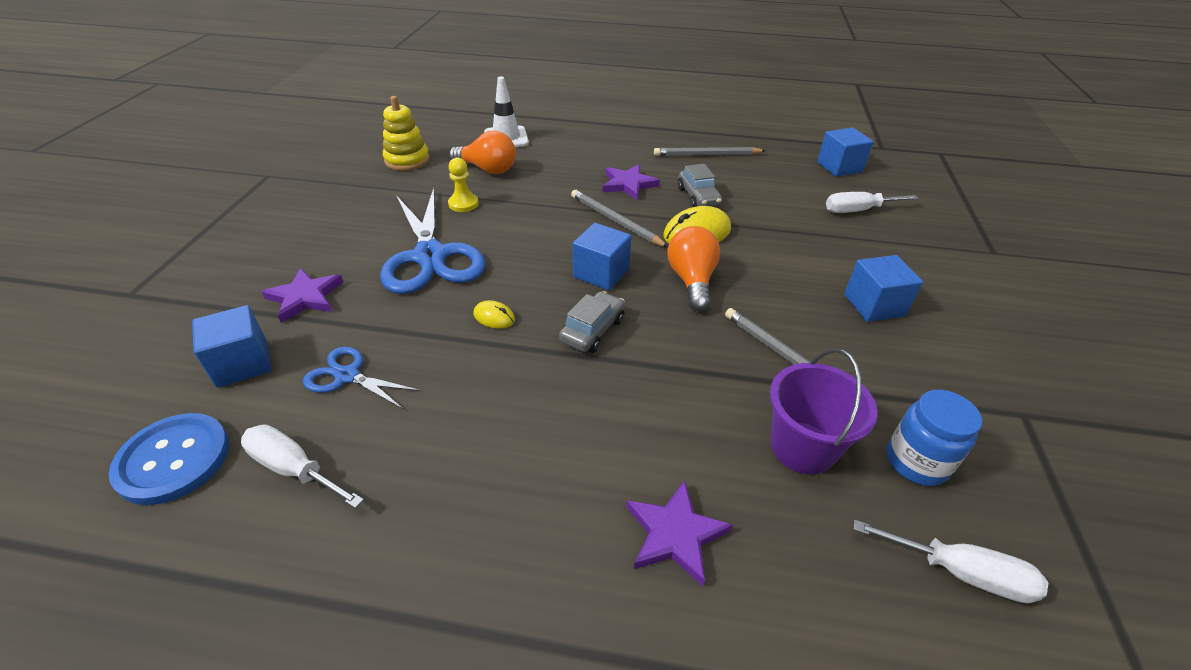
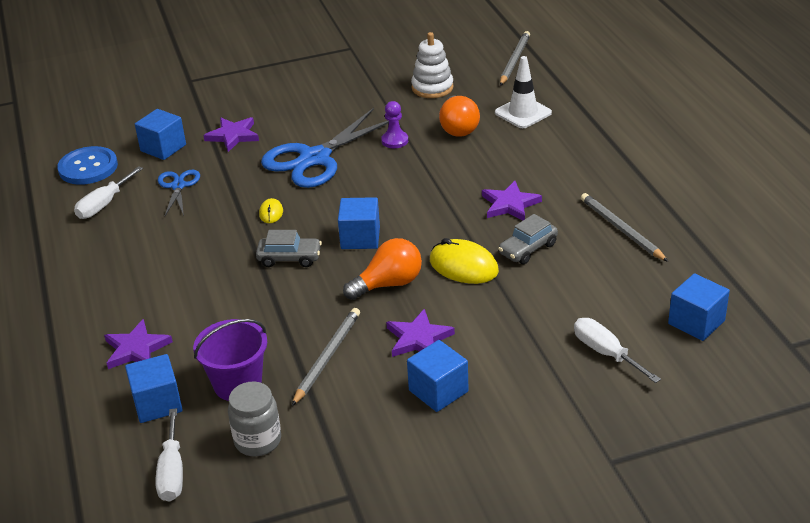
camera: 65 degrees right, 5 degrees down
(294, 469) = (104, 204): white screwdriver -> white screwdriver turned 150 degrees counterclockwise
(407, 160) = (432, 88): yellow stacking toy -> white stacking toy
(463, 204) = (394, 141): yellow pawn -> purple pawn
(615, 221) = (441, 219): grey pencil -> grey pencil (514, 60)
(789, 291) = (418, 338): none -> purple star
(809, 545) = (157, 403): none -> blue cube
(916, 462) = (258, 441): blue jar -> grey jar

